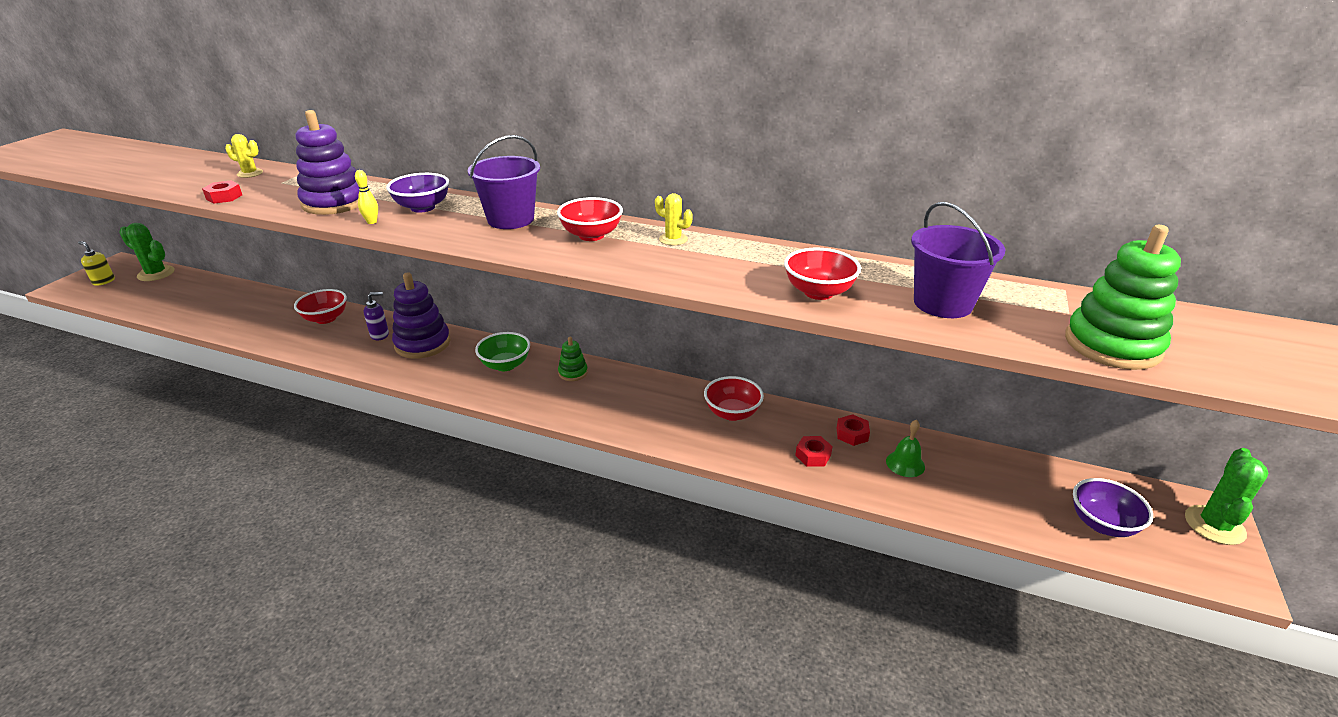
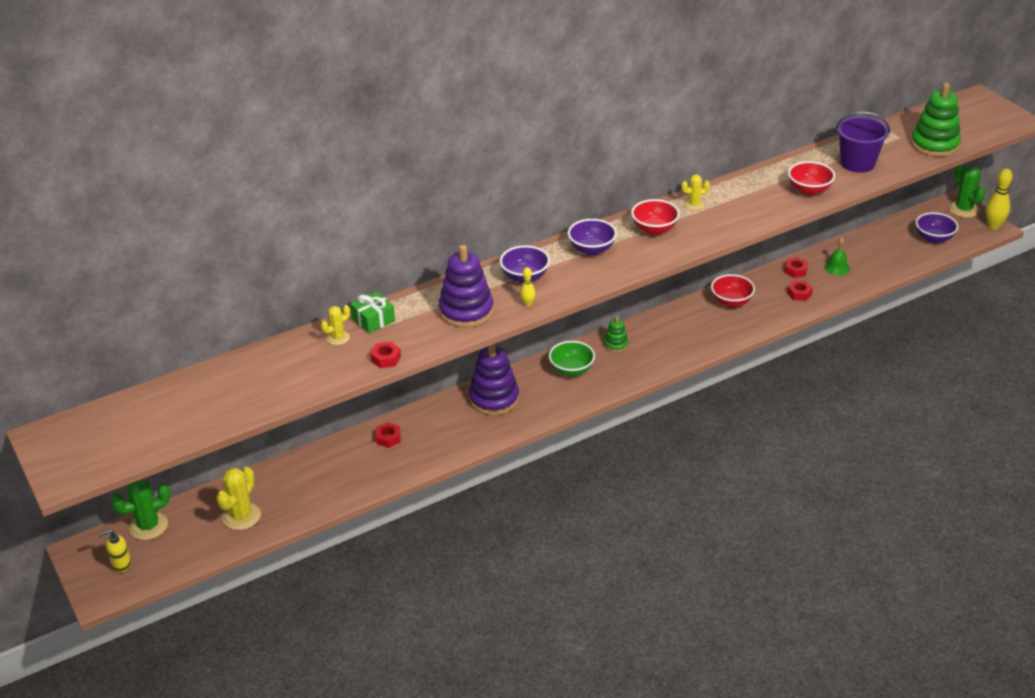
camera: 50 degrees left, 5 degrees up
(182, 300) = (241, 516): none -> yellow cactus
(290, 176) = (373, 320): none -> green gift
(326, 318) = (388, 438): red bowl -> red nut
(380, 335) = (453, 416): purple soap dispenser -> none
(510, 219) = (591, 249): purple bucket -> purple bowl
(1238, 576) = (993, 226): none -> yellow bowling pin

